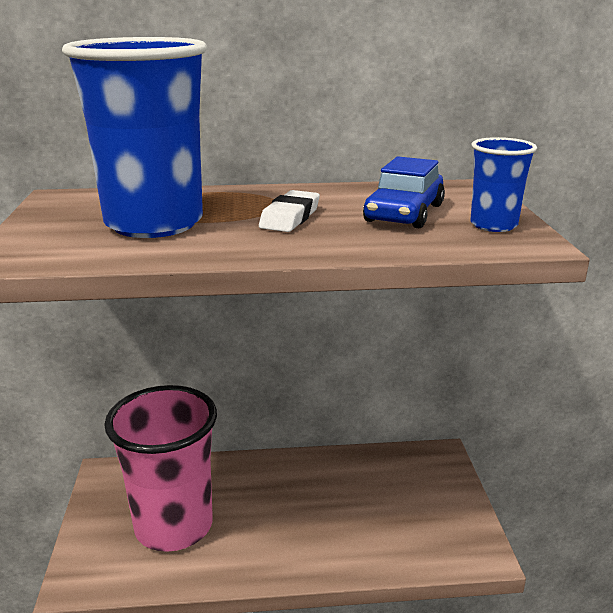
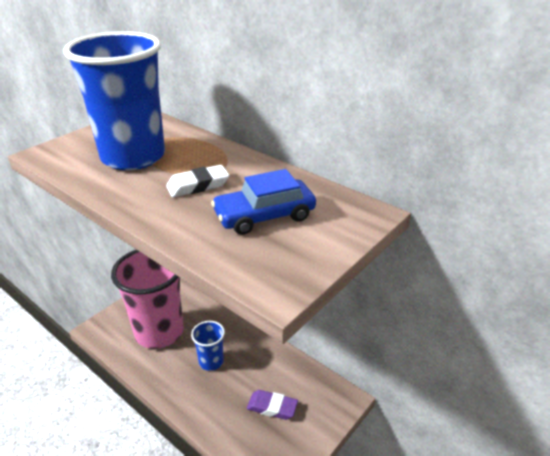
camera: 45 degrees right, 10 degrees up
(395, 504) = (272, 407): none -> purple eraser
(493, 225) = (292, 259): blue cup -> blue cup (211, 362)

